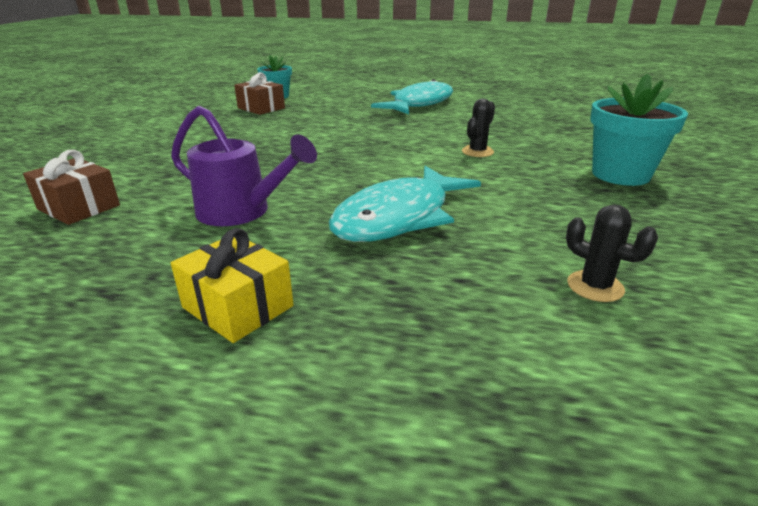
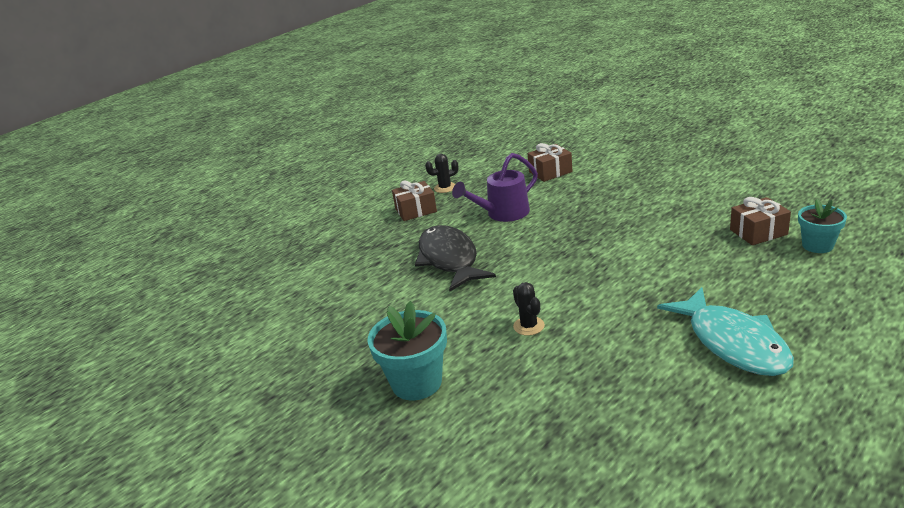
camera: 125 degrees right, 0 degrees up
(238, 307) = (416, 210): yellow gift -> brown gift
(399, 217) = (449, 259): turquoise fish -> black fish
(595, 286) = (332, 296): black cactus -> black cactus (445, 188)

